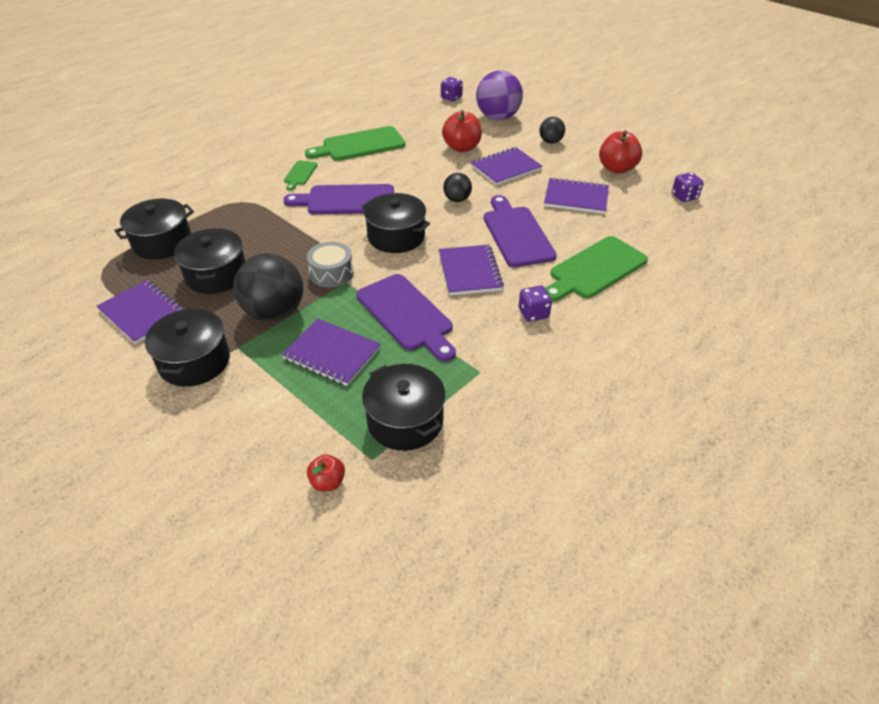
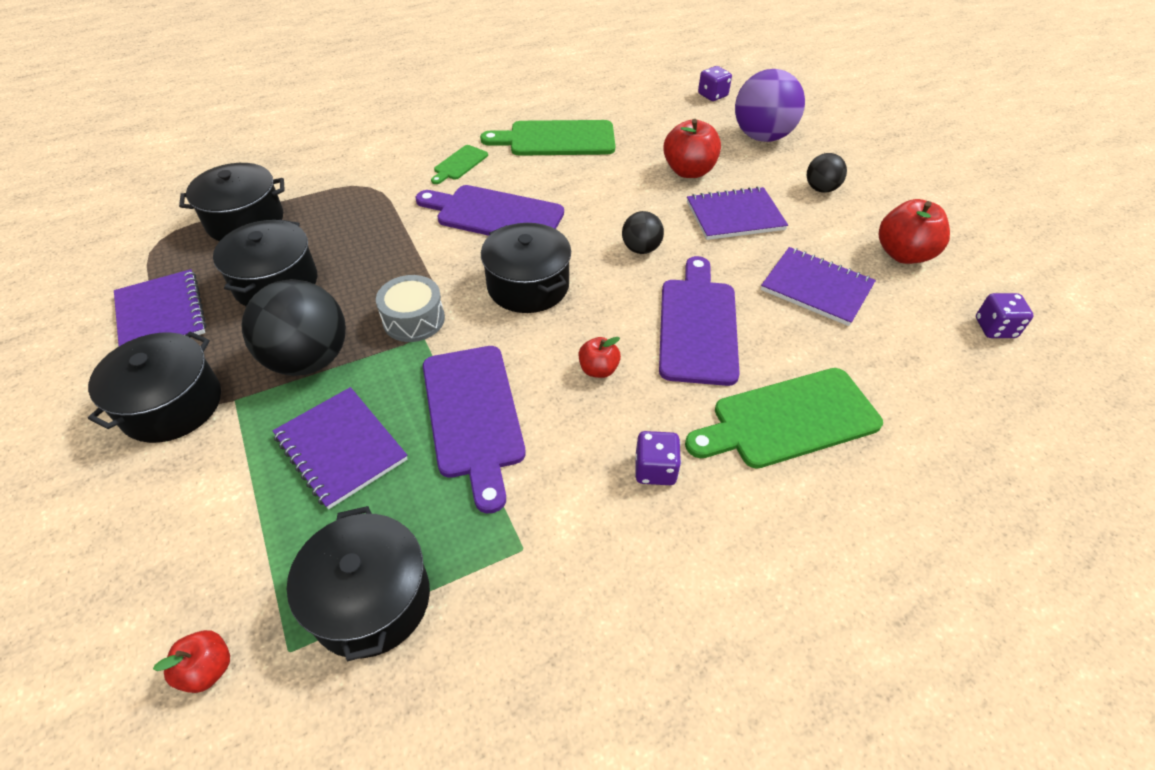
camera: 20 degrees right, 5 degrees up
(470, 271) = (598, 369): purple notebook -> red apple

